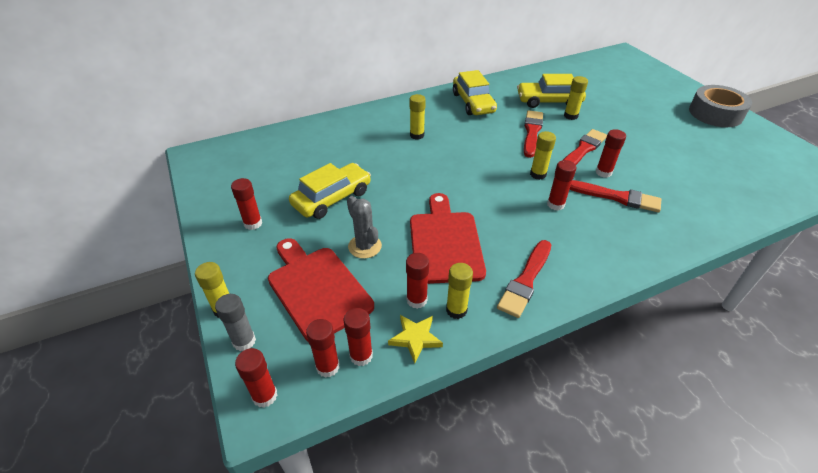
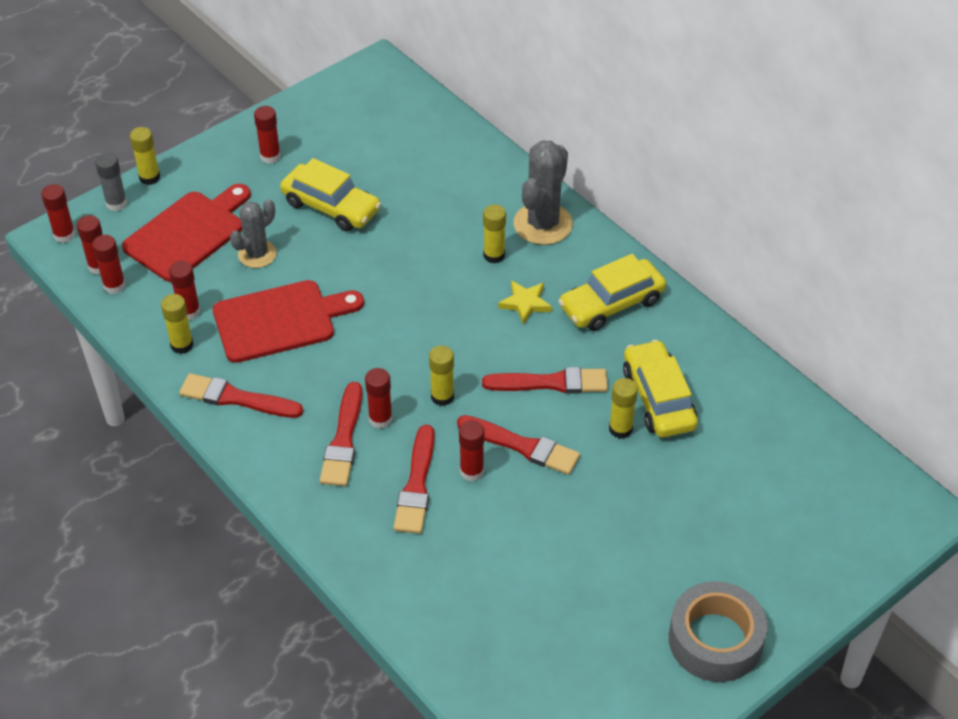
camera: 75 degrees right, 5 degrees up
(397, 114) = (543, 224): none -> grey cactus
(415, 338) = (140, 320): yellow star -> yellow star (525, 303)
(574, 225) = (343, 440): none -> red brush

